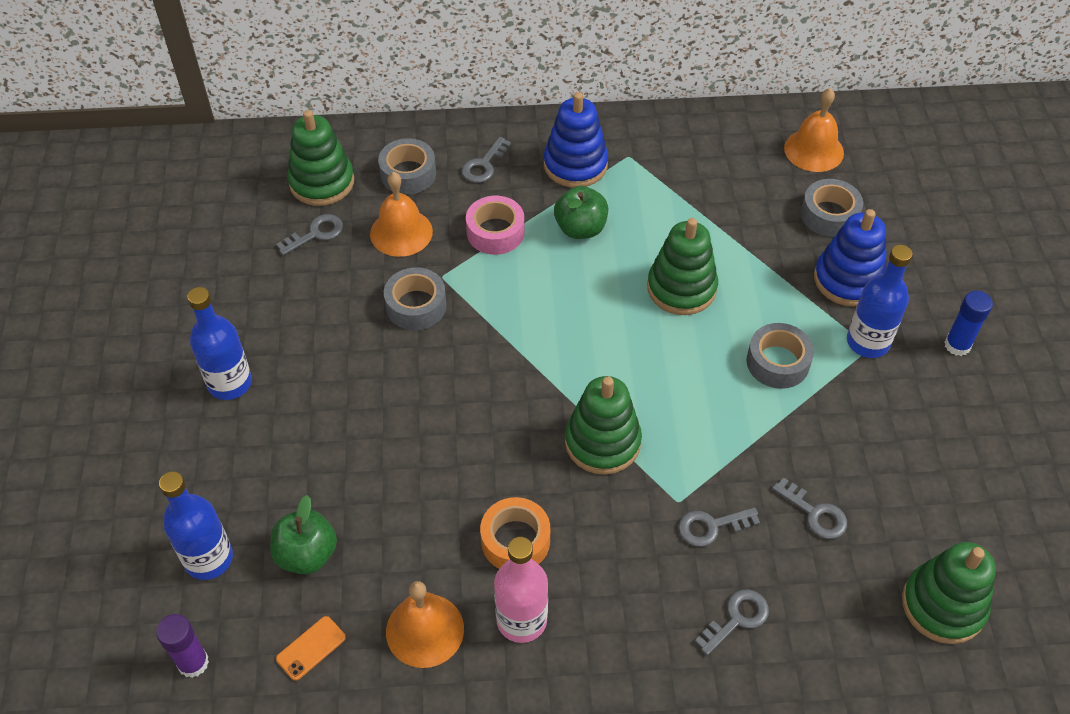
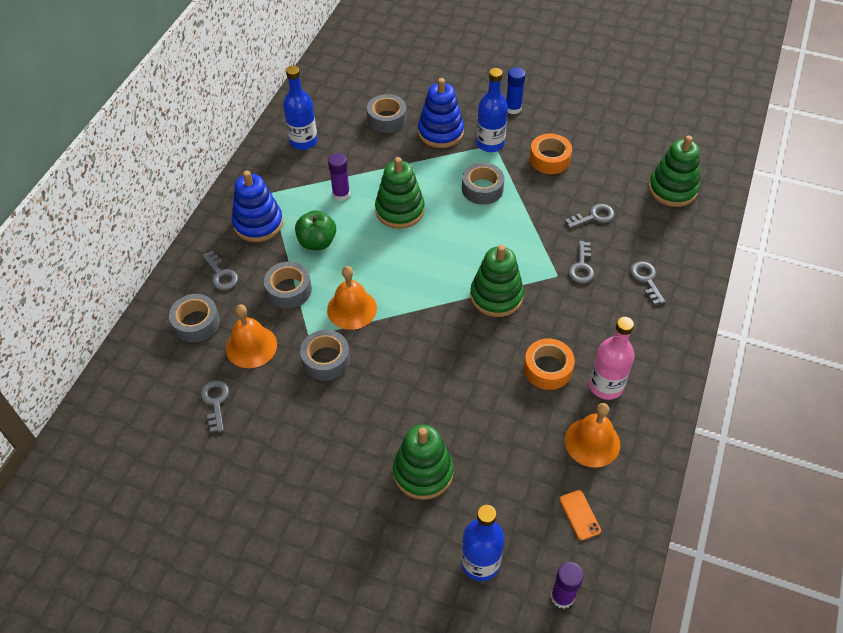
camera: 65 degrees left, 0 degrees up
(230, 383) = (327, 505): blue bottle -> blue bottle (303, 141)
(307, 554) = (505, 495): green apple -> none
(322, 182) = (164, 382): green stacking toy -> green stacking toy (423, 472)
(495, 232) = (289, 290): pink tape -> grey tape
(669, 221) = (341, 194): none -> purple glue stick
(814, 150) = (331, 103): orange bell -> orange bell (352, 309)
(889, 422) = (549, 159): none -> orange tape

